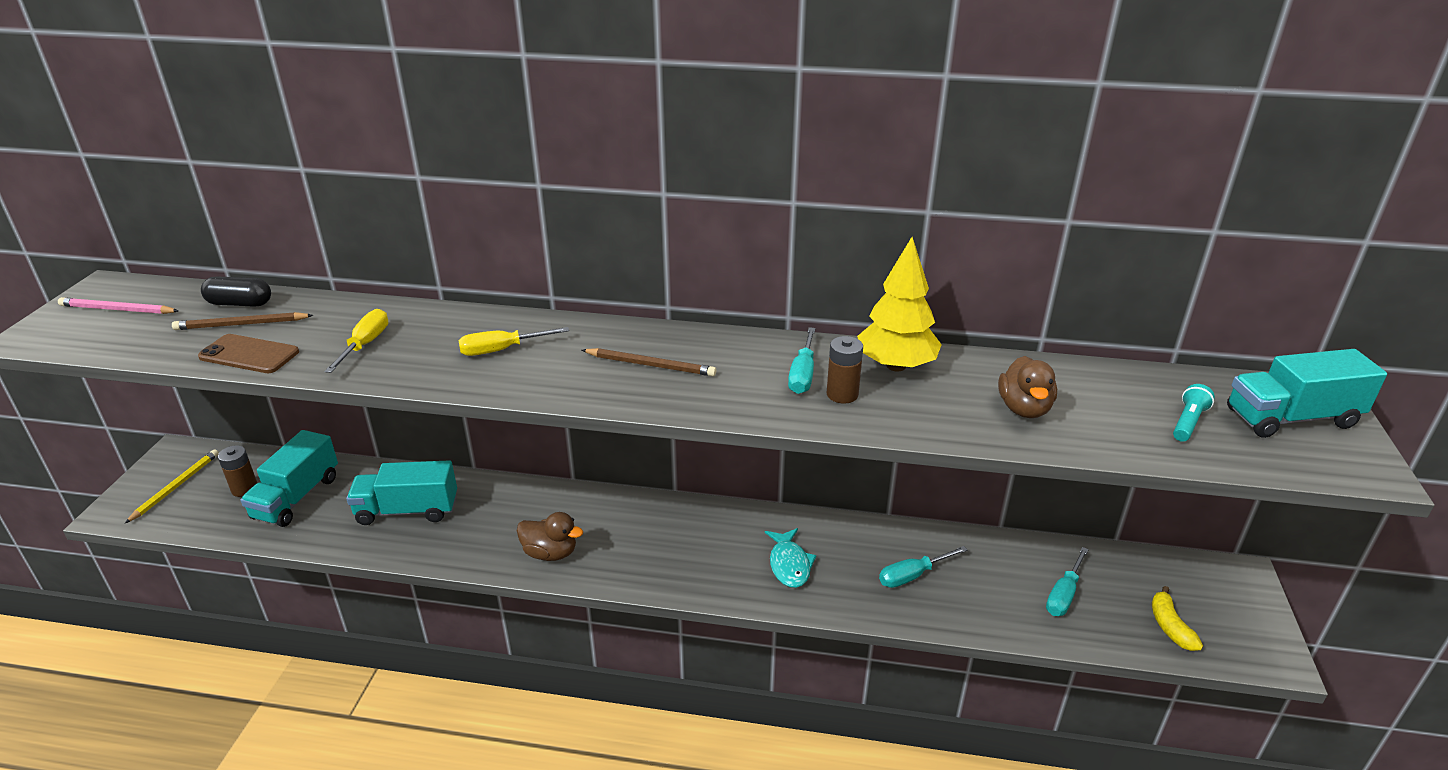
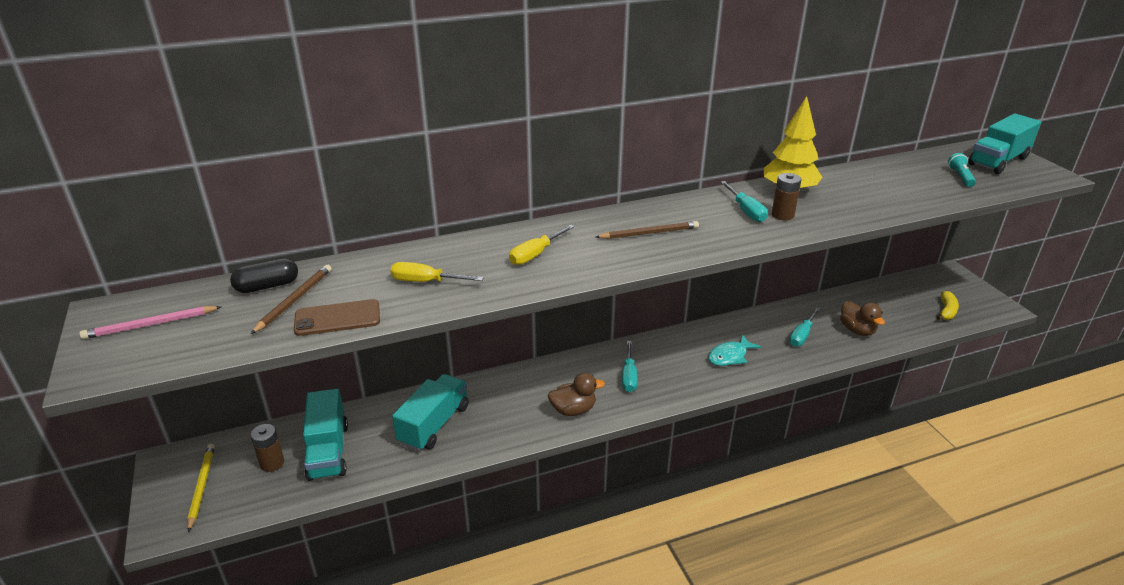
camera: 30 degrees left, 0 degrees up
(241, 324) = (294, 300): brown pencil -> brown pencil turned 150 degrees clockwise
(365, 344) = (425, 281): yellow screwdriver -> yellow screwdriver turned 60 degrees counterclockwise
(407, 510) = (434, 424): turquoise truck -> turquoise truck turned 150 degrees clockwise
(789, 564) = (729, 356): turquoise fish -> turquoise fish turned 90 degrees clockwise
(1024, 409) = (881, 193): brown duck -> brown duck (857, 330)
(1063, 595) = (885, 315): turquoise screwdriver -> turquoise screwdriver (629, 376)
(1170, 626) = (946, 311): yellow banana -> yellow banana turned 120 degrees counterclockwise

